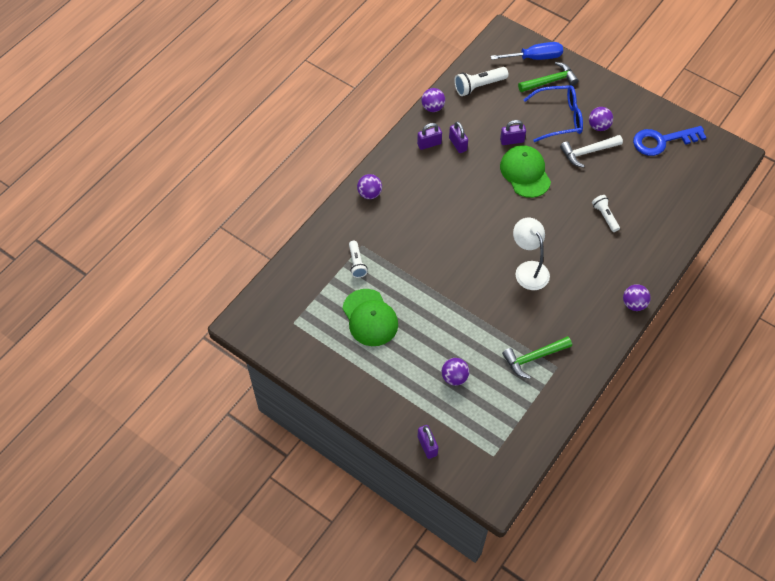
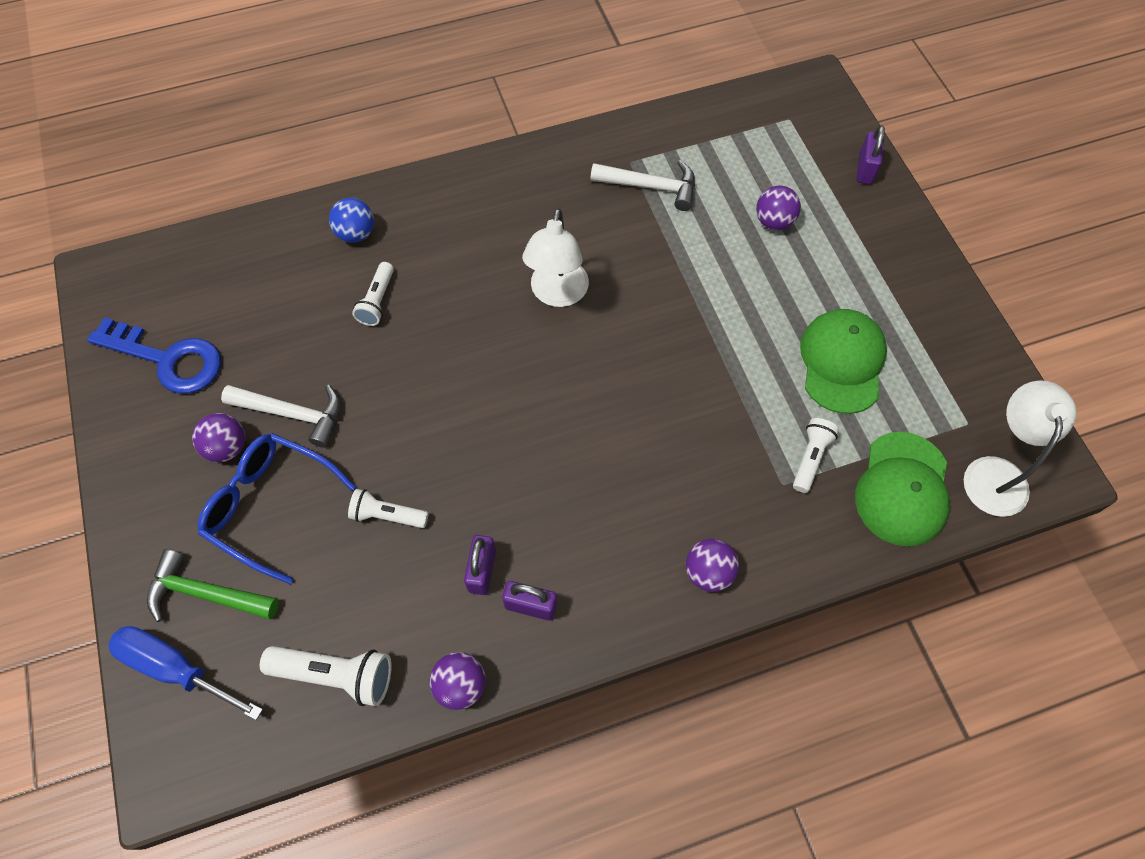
camera: 145 degrees left, 5 degrees up
(269, 306) = (995, 473): none -> white lamp
(512, 141) = (387, 515): purple padlock -> white flashlight
(525, 173) = (422, 442): green cap -> green cap (902, 489)
(533, 357) = (650, 187): green hammer -> white hammer
(634, 304) = (463, 173): purple ball -> none
(649, 240) = (356, 234): none -> blue ball

